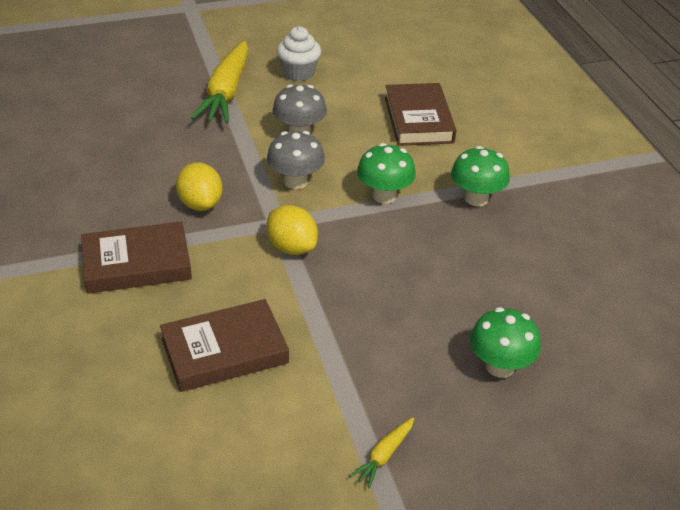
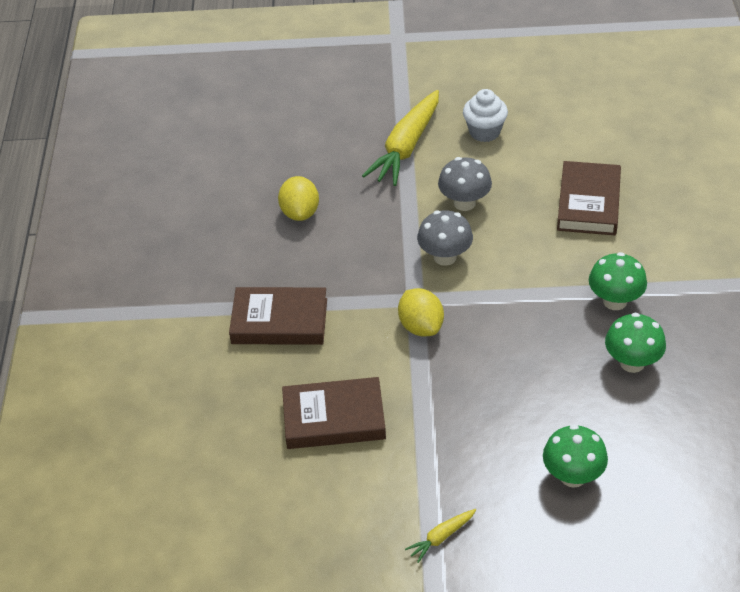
camera: 20 degrees right, 5 degrees up
(200, 204) = (350, 268): yellow lemon -> yellow lemon (300, 213)
(384, 195) = (525, 285): green mushroom -> green mushroom (632, 363)

